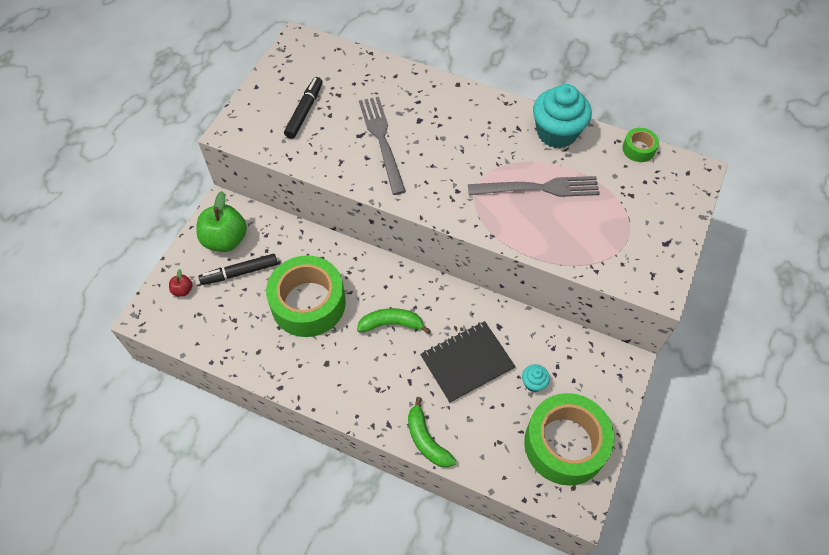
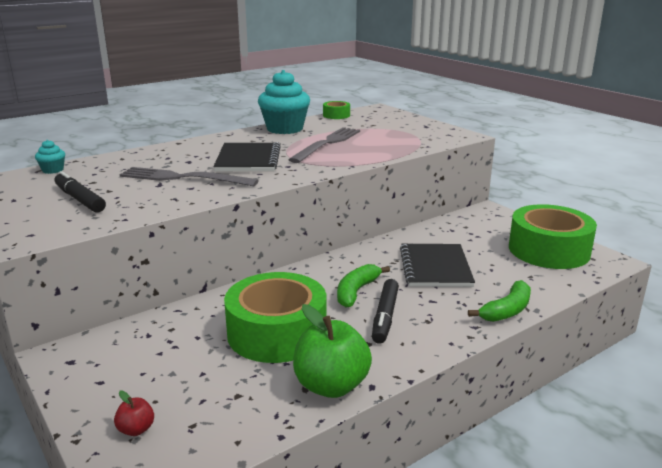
camera: 60 degrees left, 35 degrees down
(225, 240) = (110, 367): green apple -> green apple (331, 386)
(240, 273) = (174, 370): black marker -> black marker (385, 317)
(426, 440) = (507, 310): green banana -> green banana turned 45 degrees counterclockwise
(452, 155) = (248, 159): none -> black notebook
(533, 383) = (480, 246): turquoise cupcake -> turquoise cupcake (53, 170)

